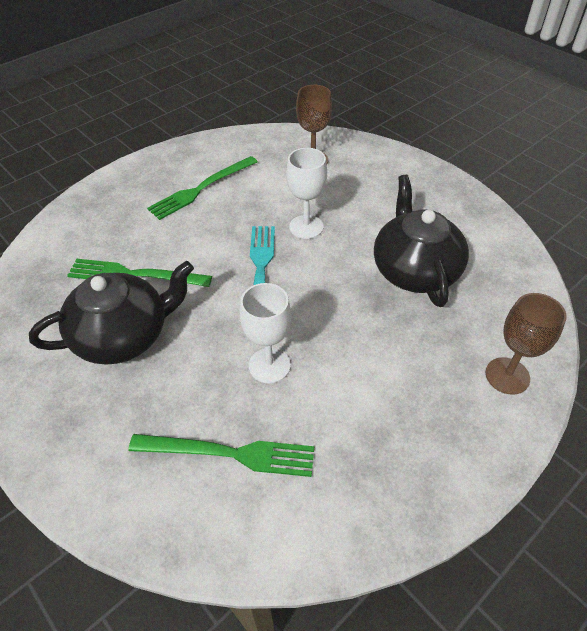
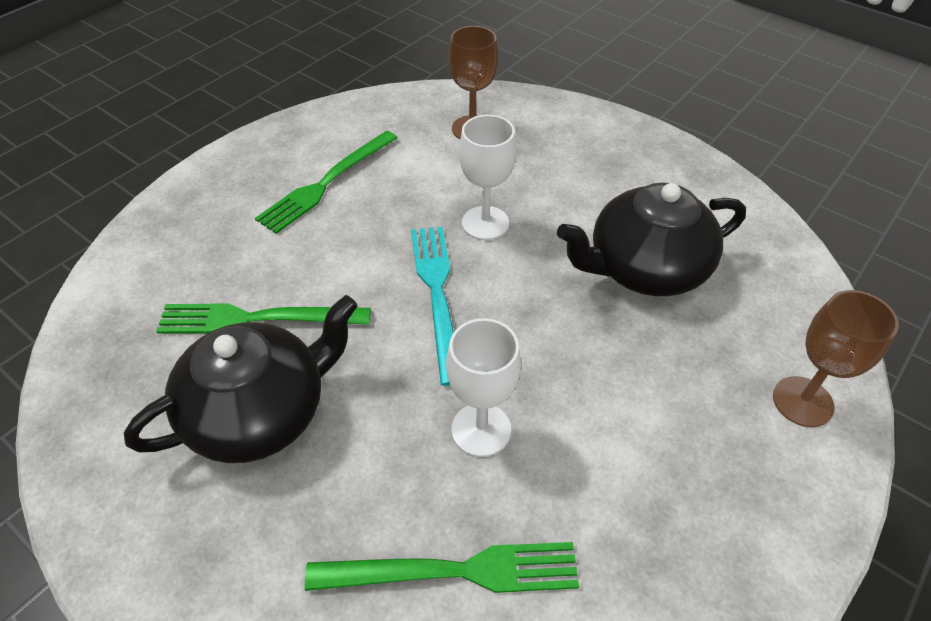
camera: 10 degrees left, 0 degrees up
(415, 270) = (645, 268): black teapot -> black teapot turned 90 degrees counterclockwise

